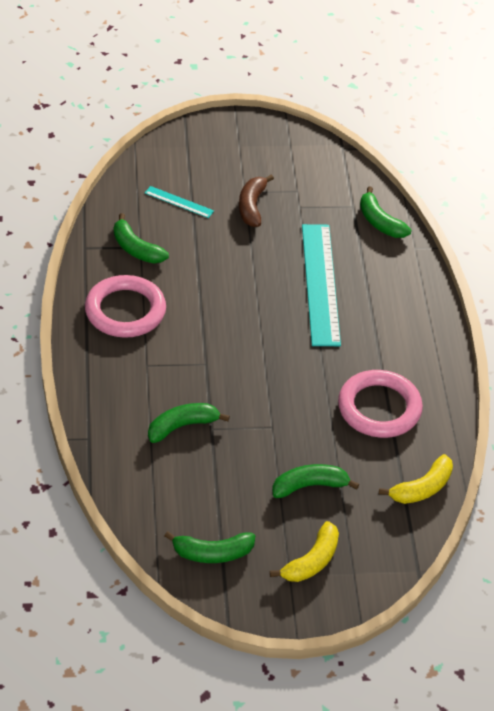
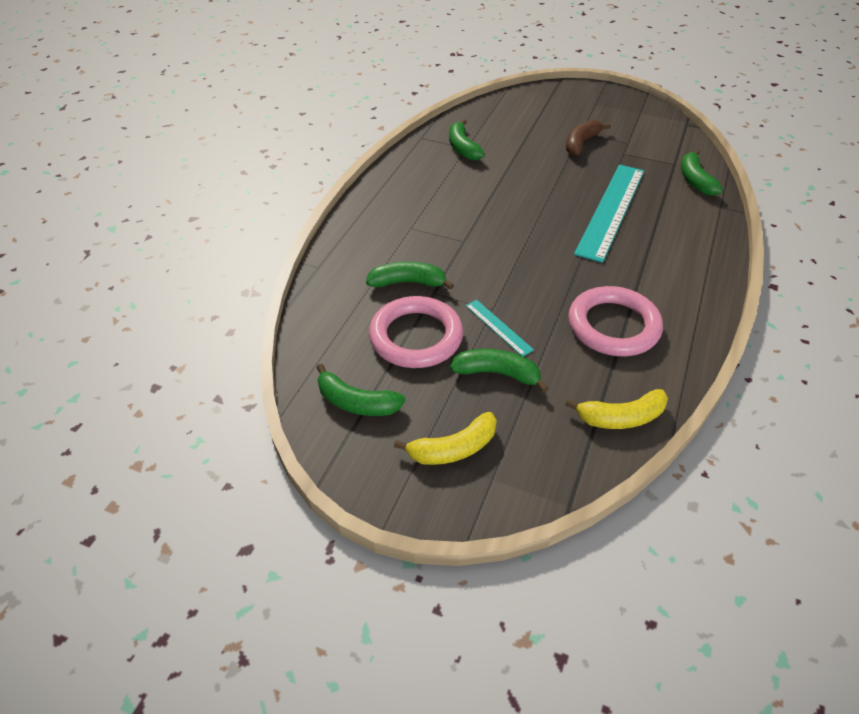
camera: 30 degrees right, 0 degrees up
(125, 311) = (422, 185): pink ring -> pink ring (416, 337)
(179, 202) = (520, 127): turquoise ruler -> turquoise ruler (498, 327)

